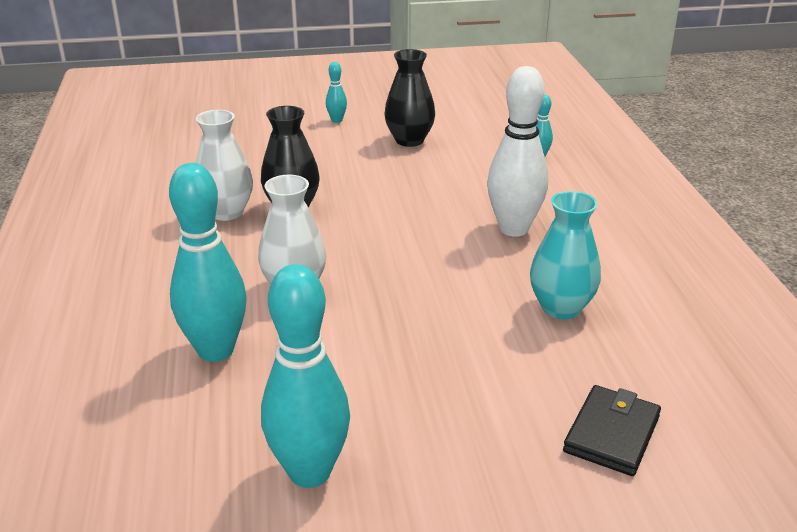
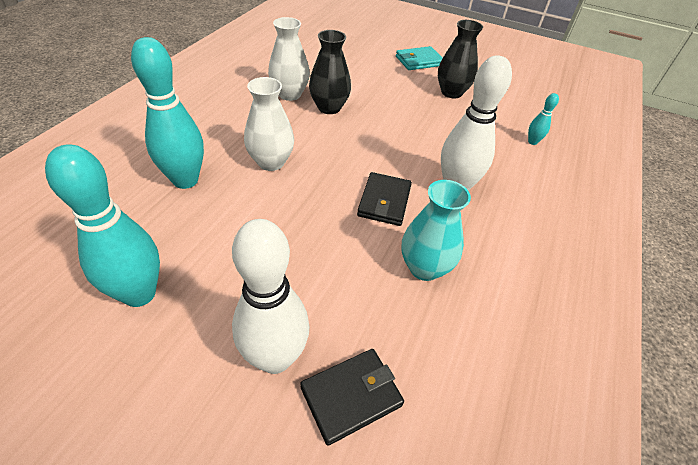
camera: 30 degrees right, 15 degrees up
(337, 120) = (419, 61): turquoise bowling pin -> turquoise wallet
(460, 271) = (384, 201): none -> black wallet
(514, 445) = (275, 358): none -> white bowling pin

